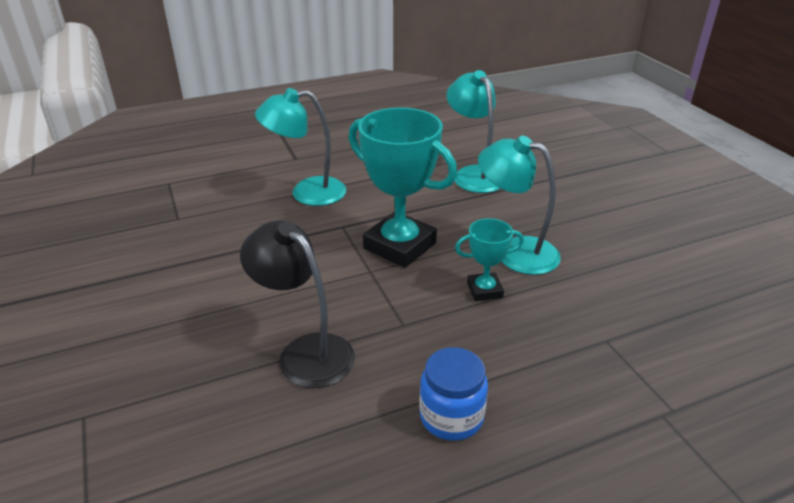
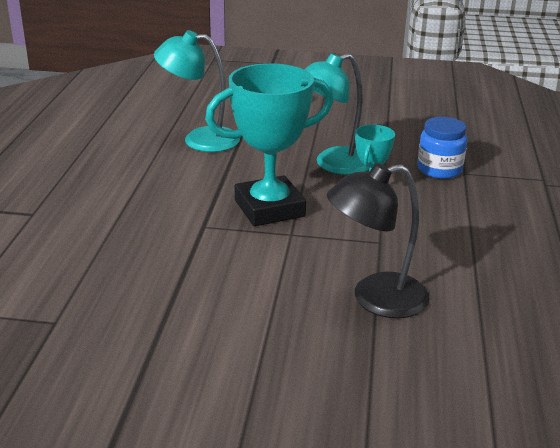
camera: 60 degrees left, 5 degrees down
(307, 192) = (114, 227): turquoise lamp -> none
(451, 417) = (499, 256): blue jar -> blue jar (439, 169)

